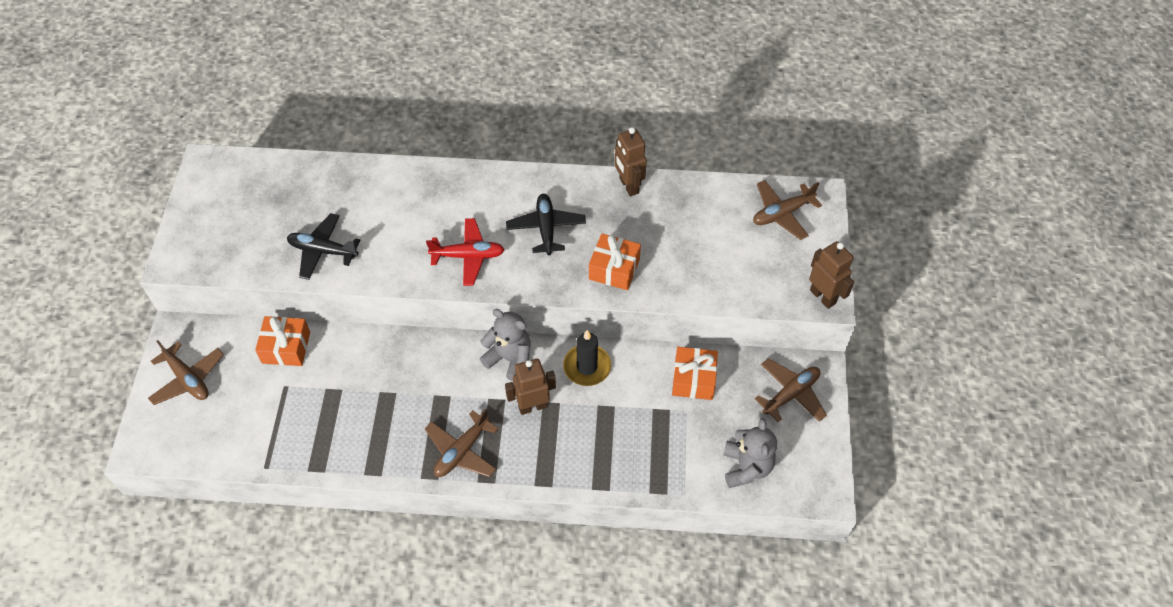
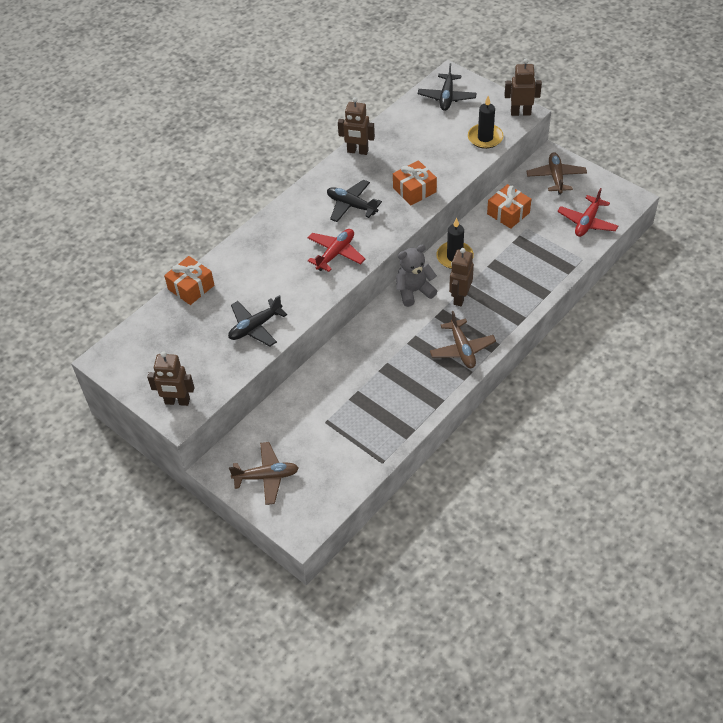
camera: 50 degrees left, 5 degrees down
(191, 249) = (177, 401): none -> brown robot
(286, 347) = (293, 406): orange gift -> orange gift (191, 287)
(746, 467) = (587, 222): grey teddy bear -> red plane
(751, 286) = (485, 138): none -> black candle
(782, 214) = (447, 97): brown plane -> black plane

